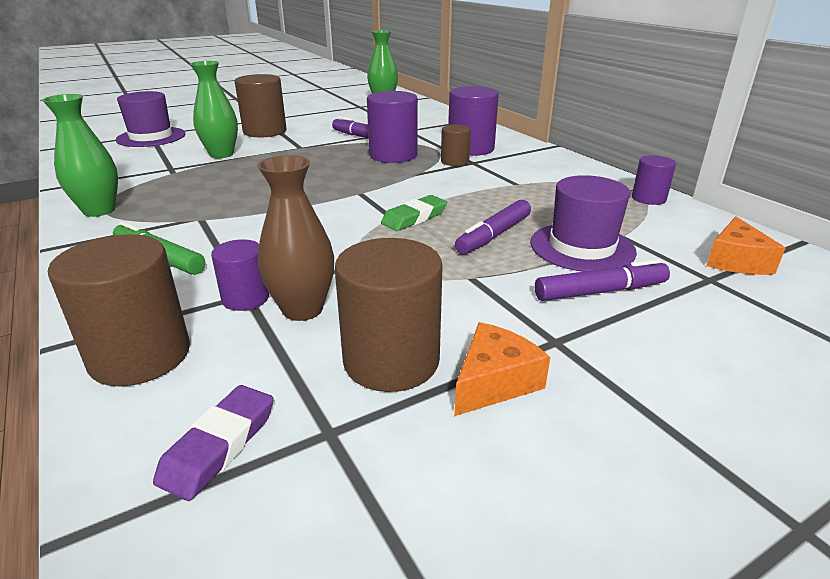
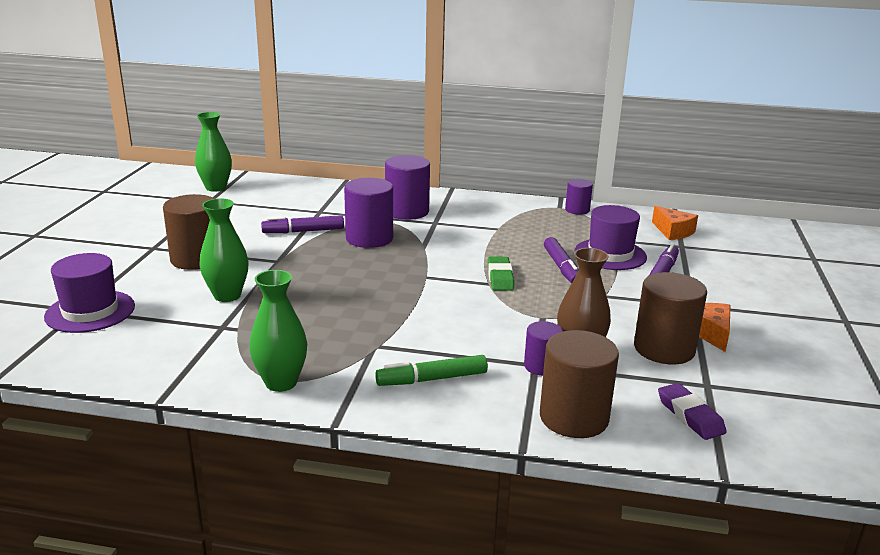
camera: 50 degrees left, 5 degrees down
(454, 161) = (423, 226): brown cylinder -> none

